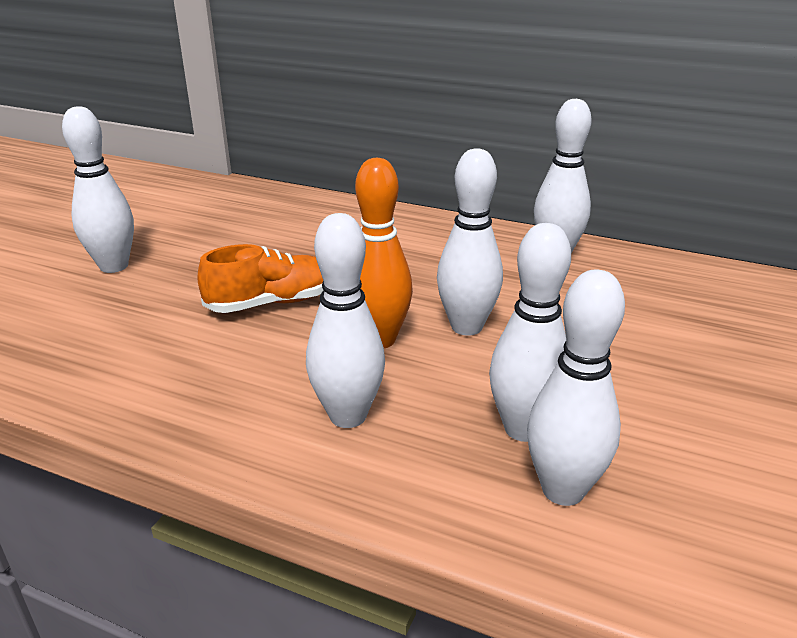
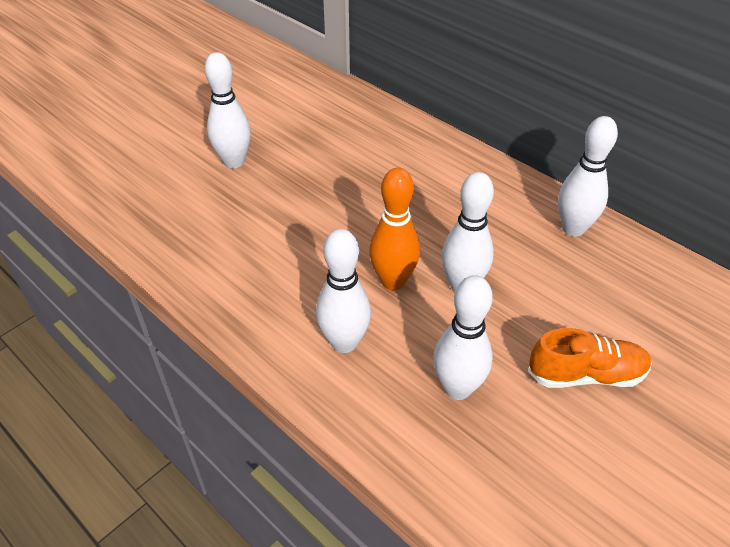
camera: 20 degrees right, 15 degrees up
(272, 303) = (331, 226): orange shoe -> orange shoe (586, 375)
(563, 490) = (458, 444): white bowling pin -> none

